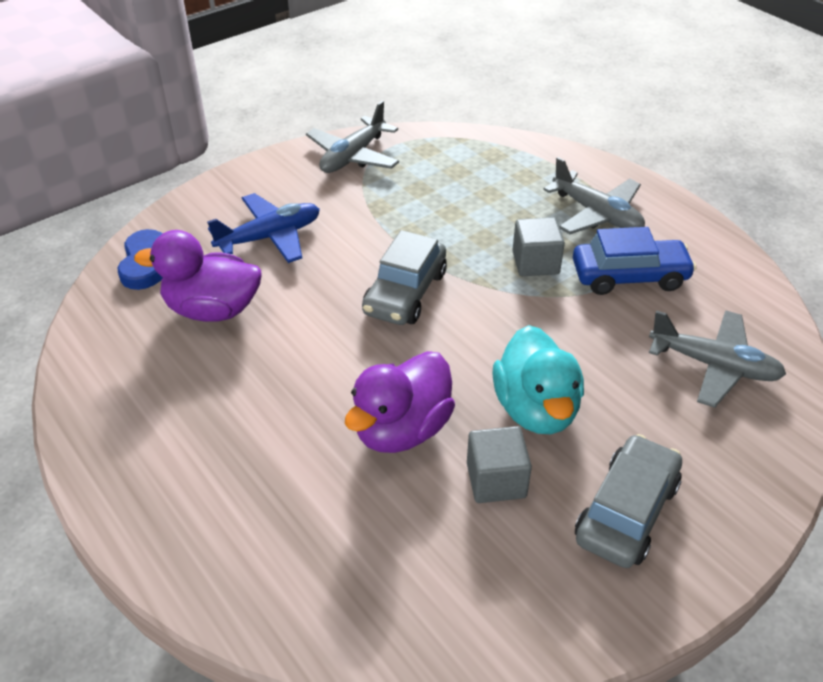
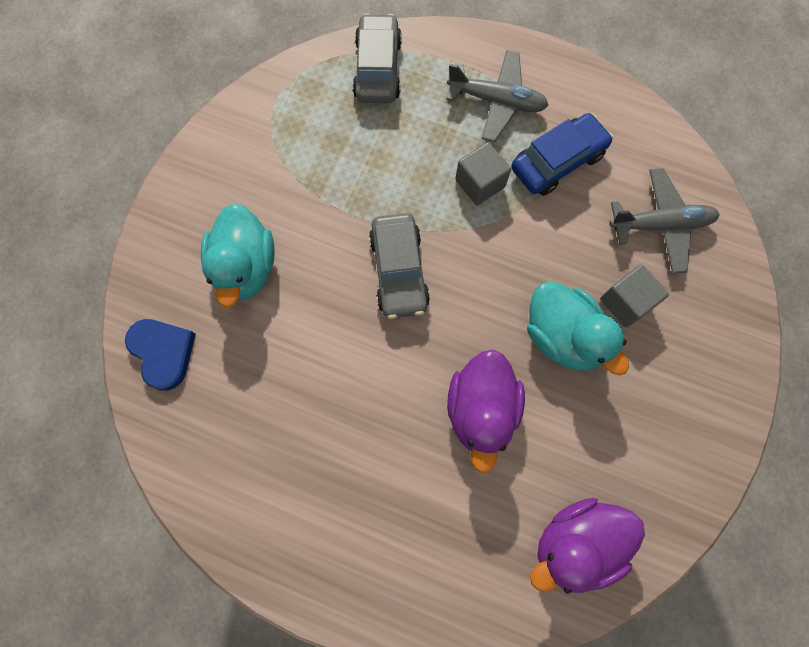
camera: 30 degrees left, 30 degrees up
(212, 310) = (256, 374): purple duck -> purple duck (575, 542)
(269, 237) = (245, 267): blue plane -> turquoise duck
(353, 156) = (251, 129): grey plane -> none
(496, 480) = (571, 417): grey cube -> grey cube (625, 302)
(626, 511) = (668, 393): grey car -> grey car (377, 69)

